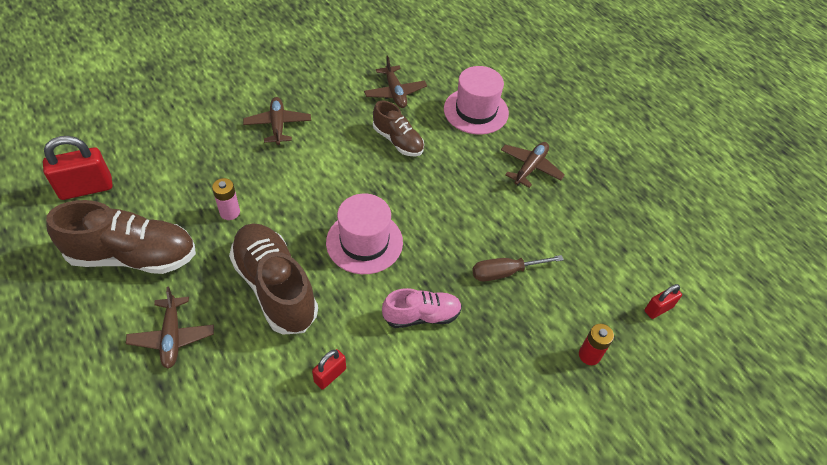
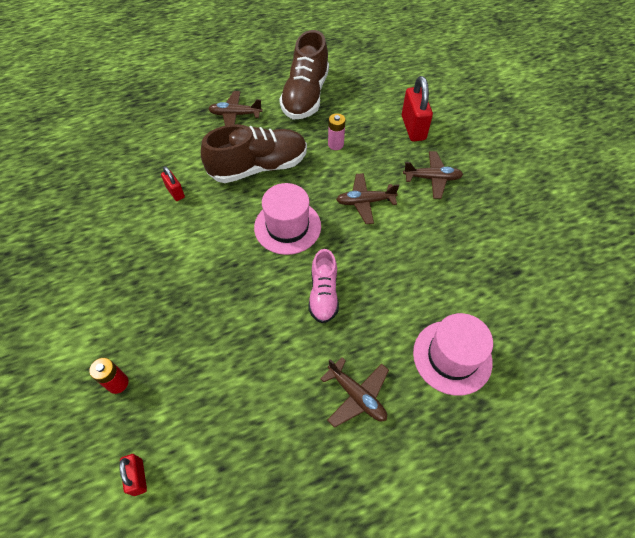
camera: 105 degrees right, 5 degrees up
(86, 188) = (371, 72): red padlock -> red padlock (413, 128)
(395, 92) = (481, 278): brown plane -> brown plane (365, 202)
(398, 141) = (407, 270): brown shoe -> none
(421, 316) = (203, 256): pink shoe -> pink shoe (323, 294)
(505, 272) = (226, 332): brown screwdriver -> none

